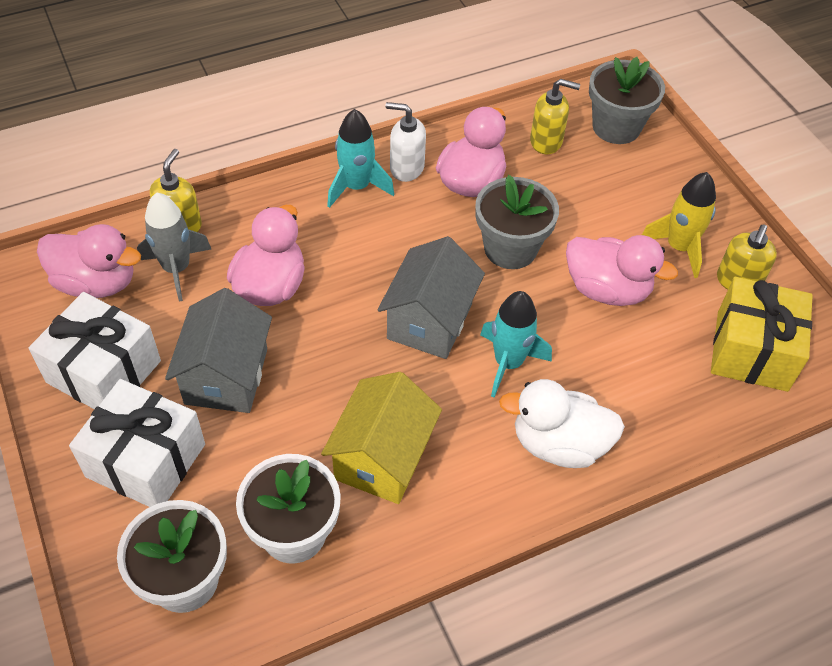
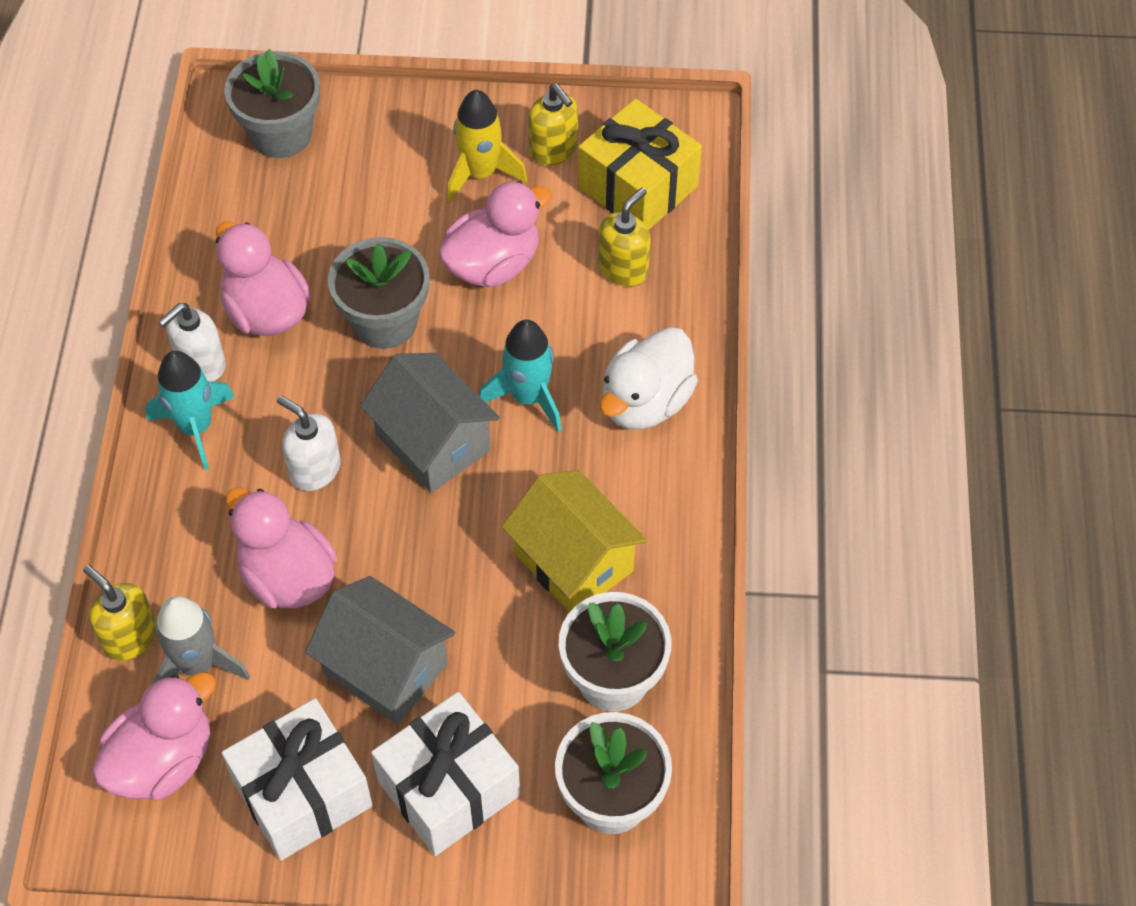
camera: 60 degrees left, 5 degrees up
(364, 263) = (314, 469): none -> white soap dispenser
(546, 141) = (256, 209): yellow soap dispenser -> yellow soap dispenser (623, 268)

